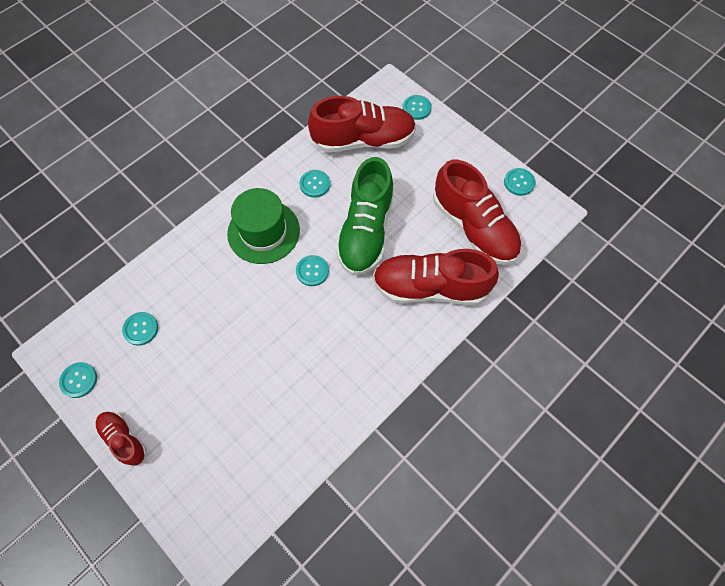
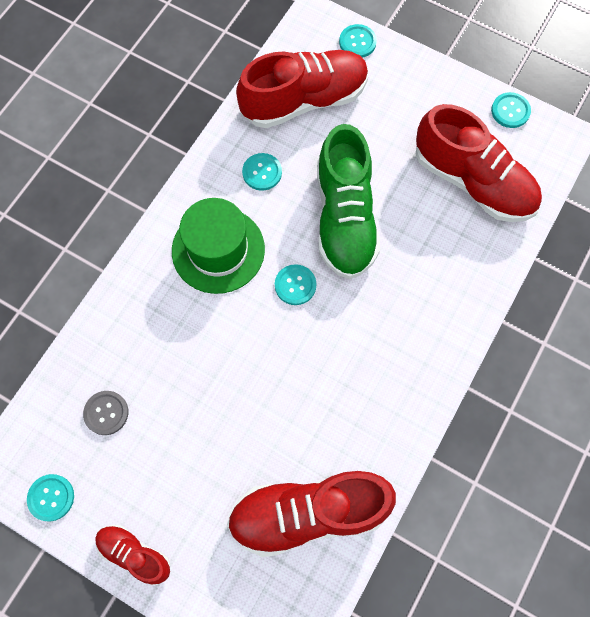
camera: 15 degrees left, 5 degrees up
(141, 329) = (106, 413): turquoise button -> grey button
(430, 287) = (444, 270): red shoe -> red shoe (308, 513)

